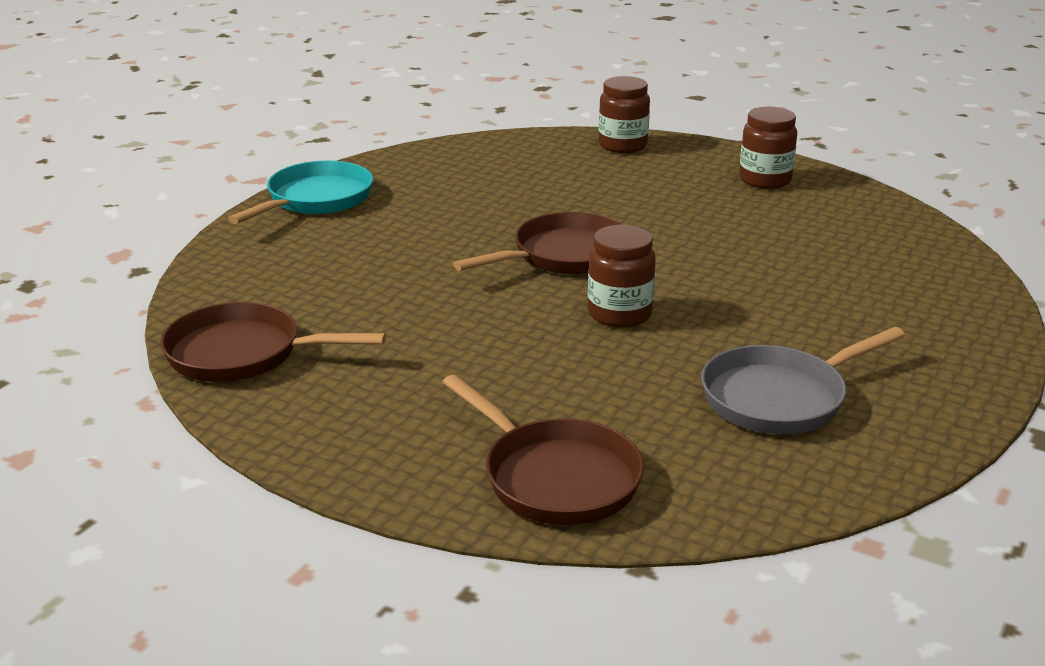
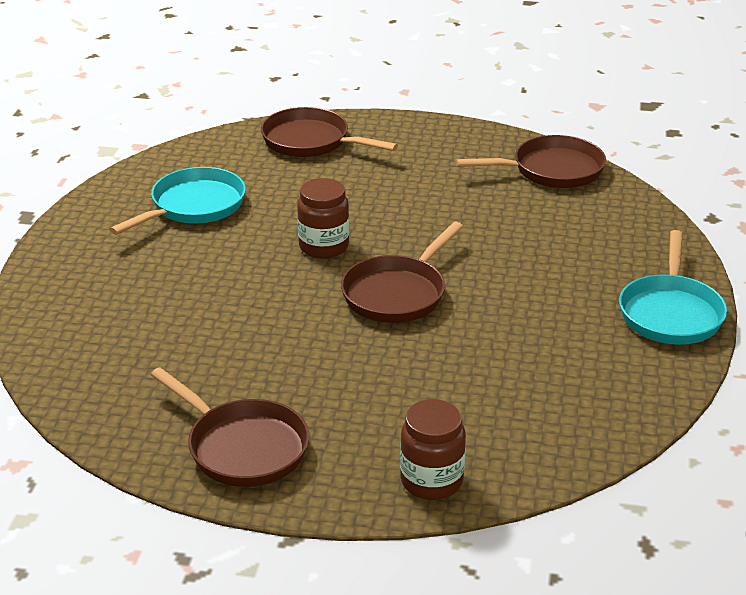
camera: 160 degrees right, 5 degrees up
(765, 180) = (242, 447): brown jar -> brown pan
(780, 397) = (193, 206): grey pan -> turquoise pan

